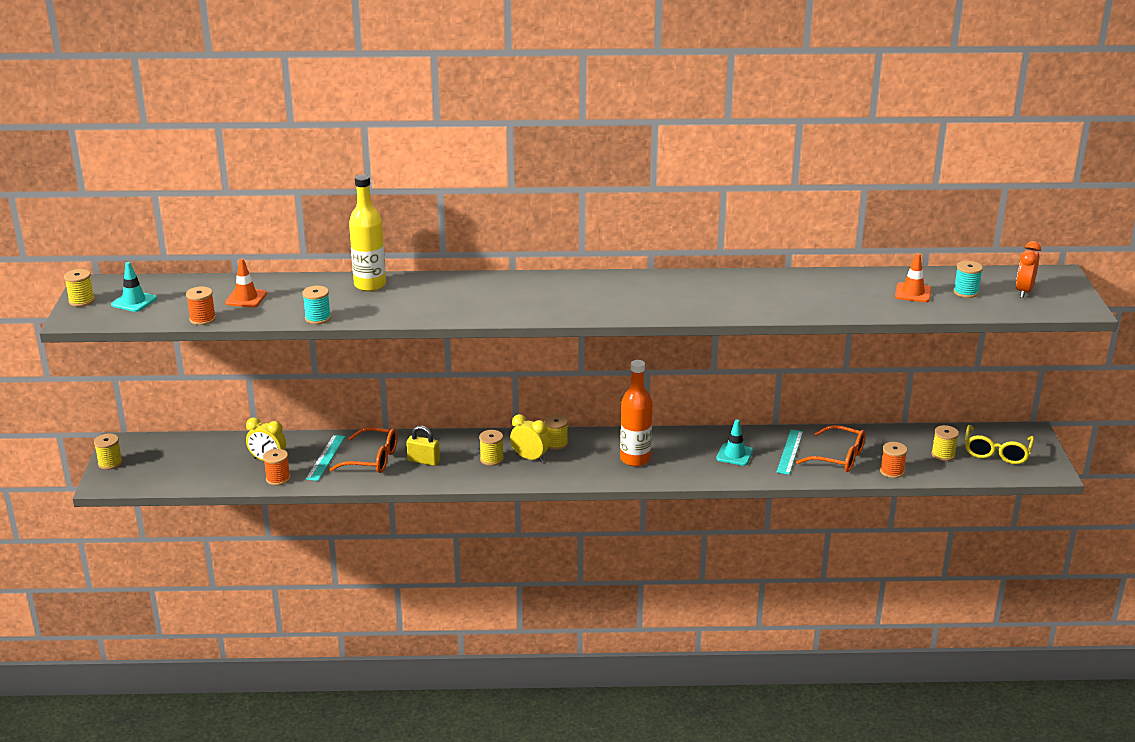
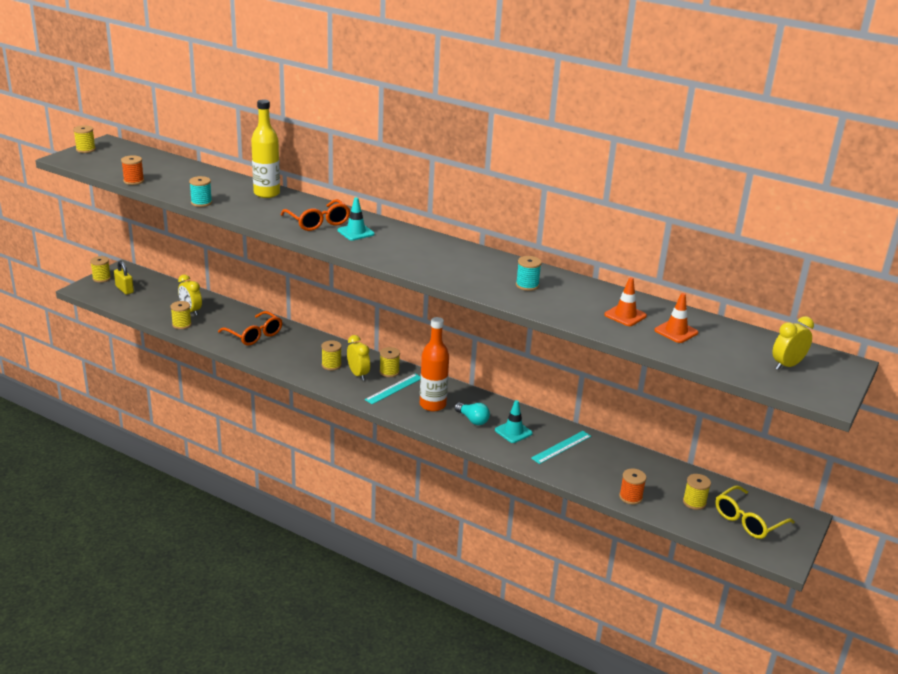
camera: 30 degrees right, 0 degrees up
(134, 301) = (112, 159): turquoise traffic cone -> turquoise traffic cone (356, 232)
(246, 298) = (178, 177): orange traffic cone -> orange traffic cone (625, 315)
(278, 478) = (181, 324): orange spool -> yellow spool
(326, 457) = (227, 323): turquoise ruler -> turquoise ruler (394, 389)
(423, 461) = (285, 349): yellow padlock -> yellow padlock (124, 289)
(687, 458) = (472, 420): none -> turquoise light bulb
(839, 457) = (597, 468): orange glasses -> orange glasses (318, 222)
(966, 292) = (727, 347): turquoise spool -> turquoise spool (527, 285)
(1024, 291) = (787, 365): orange clock -> yellow clock

